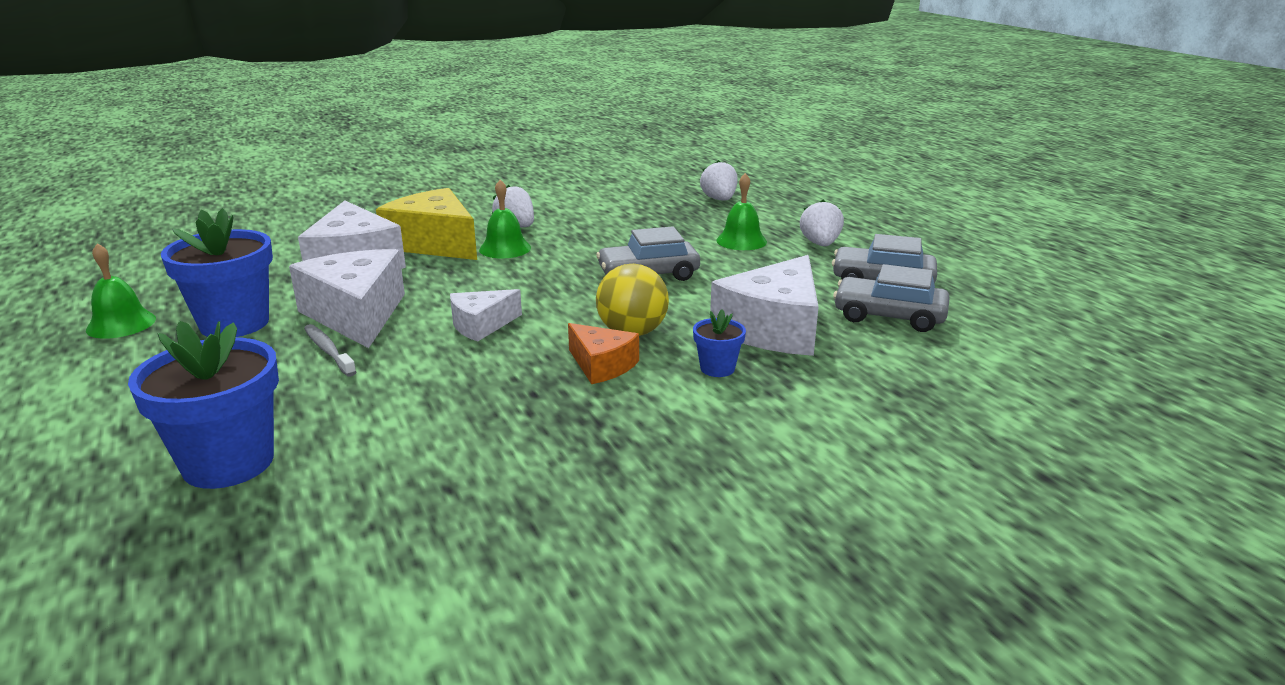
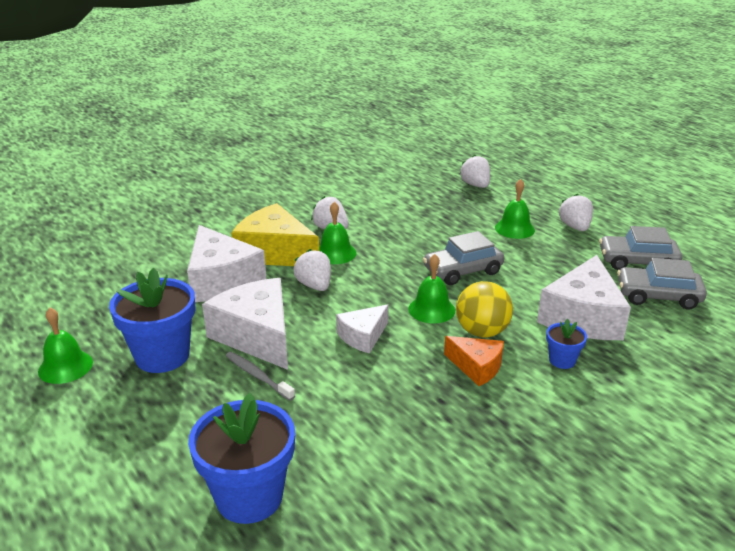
camera: 10 degrees left, 5 degrees up
(458, 275) = (314, 285): none -> white strawberry
(584, 307) = (431, 309): none -> green bell

